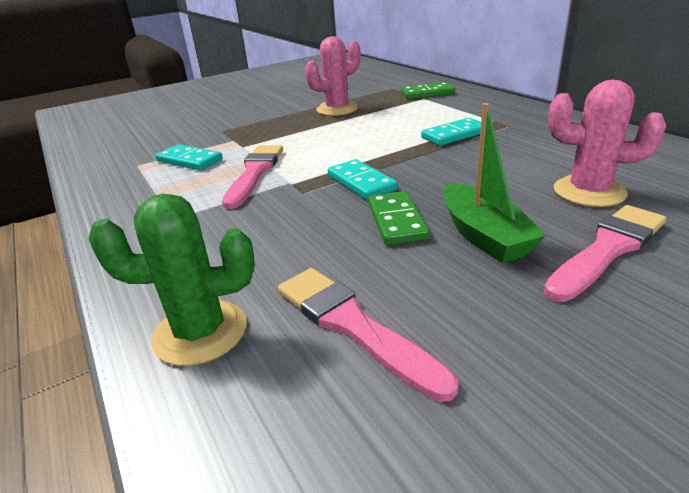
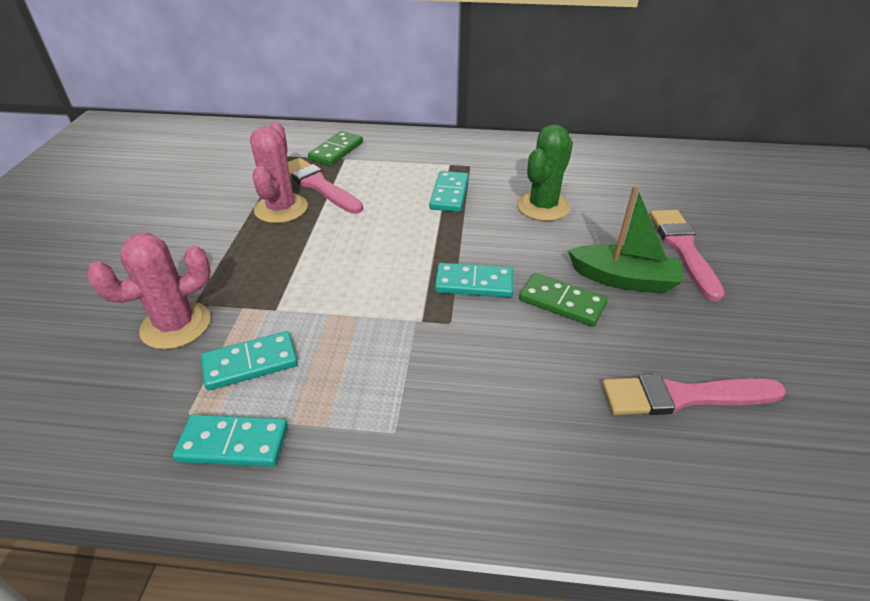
camera: 55 degrees left, 10 degrees up
(124, 183) = (233, 443): none -> turquoise domino
(200, 332) = (631, 486): green cactus -> green cactus (543, 206)
(255, 173) = (362, 331): pink brush -> pink brush (319, 185)
(589, 192) = (611, 208): pink cactus -> pink cactus (176, 325)

